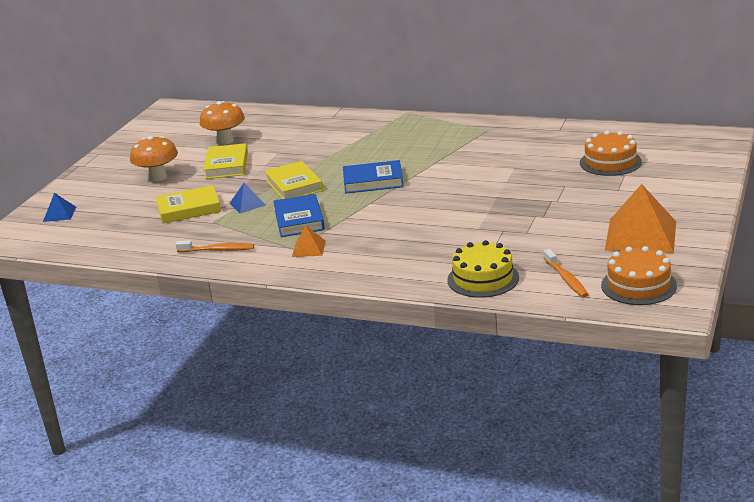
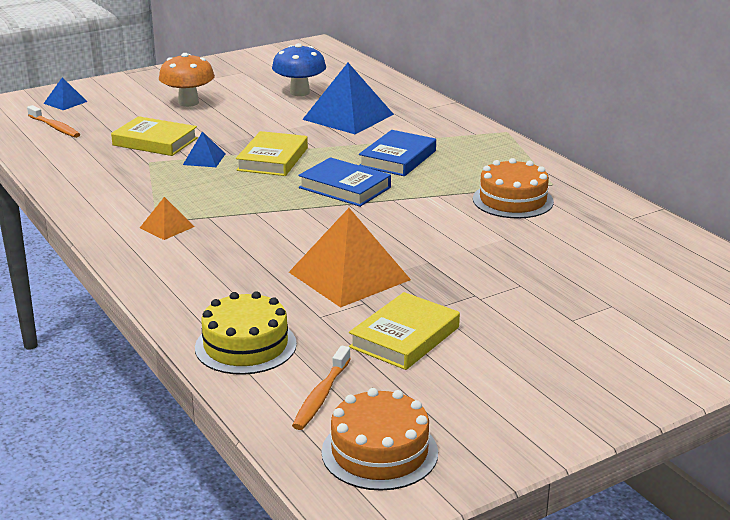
camera: 35 degrees right, 0 degrees up
(218, 250) = (101, 191): orange toothbrush -> orange toothbrush (55, 127)
(225, 141) = (299, 92): orange mushroom -> blue mushroom
(227, 165) = (257, 115): yellow book -> yellow book (405, 337)
(290, 142) = (348, 117): none -> blue pyramid
(299, 220) = (213, 195): blue book -> blue book (398, 158)
(610, 162) = (622, 283): orange cake -> orange cake (513, 200)
(640, 235) = (496, 390): orange pyramid -> orange pyramid (349, 276)

